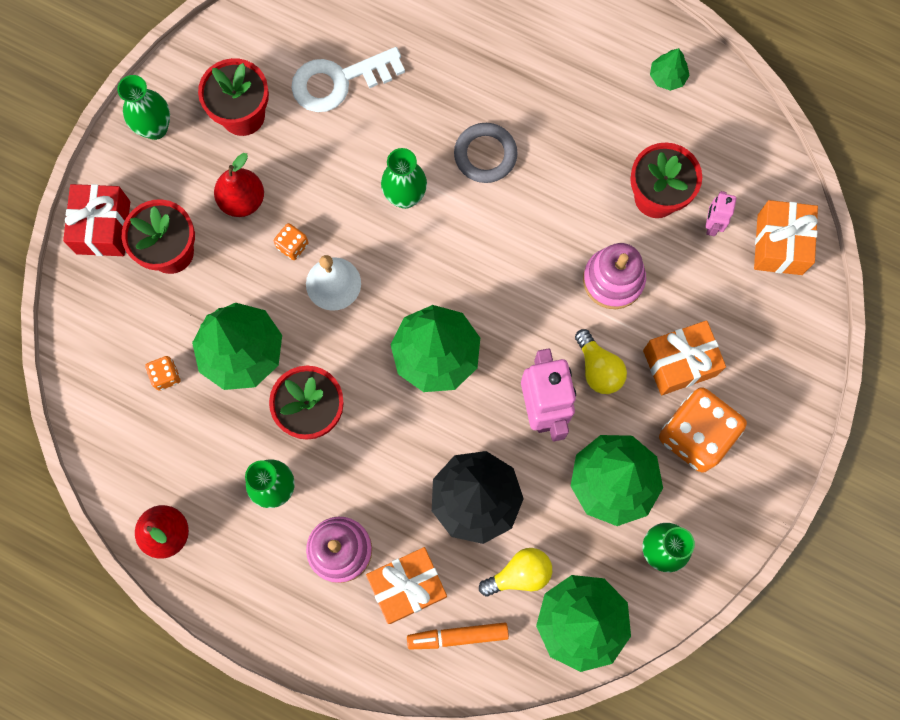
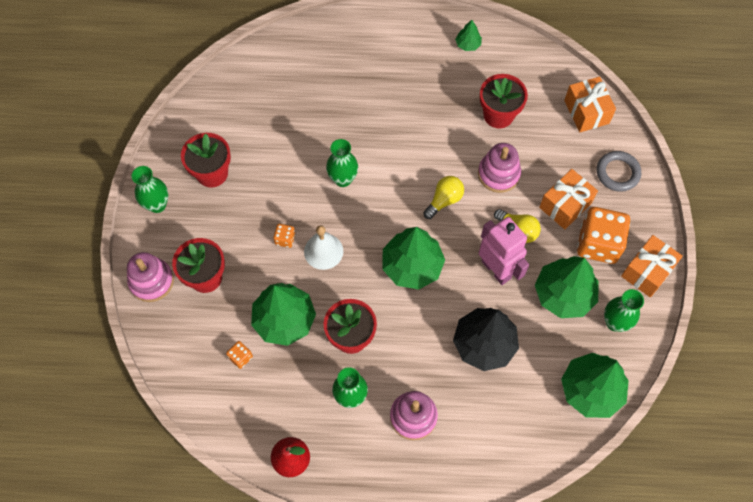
camera: 25 degrees left, 10 degrees down
(103, 227) = (151, 281): red gift -> pink stacking toy
(242, 200) = (238, 225): red pear -> none
(339, 81) = (265, 128): white key -> none
(407, 586) = (469, 419): orange gift -> orange gift (647, 271)
(458, 636) = (518, 436): orange marker -> none
(485, 155) = (380, 134): grey ring -> grey ring (617, 173)
(519, 574) = (536, 378): yellow light bulb -> yellow light bulb (444, 200)
(712, 225) = (540, 117): pink robot -> none

